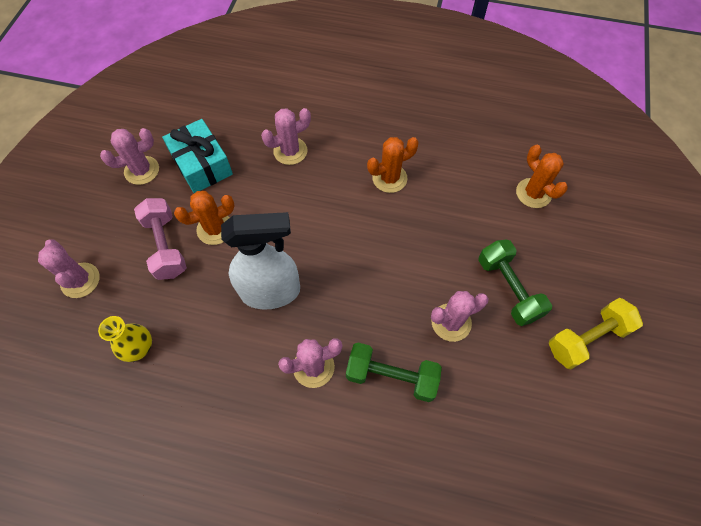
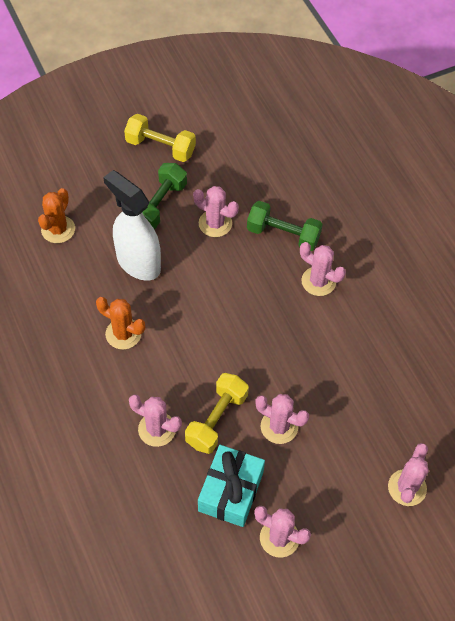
camera: 130 degrees left, 5 degrees down
(137, 347) = (409, 399): yellow vase -> none
(166, 246) = (325, 450): pink dumbbell -> none
(215, 229) = (279, 426): orange cactus -> pink cactus
(261, 192) = (216, 420): none -> yellow dumbbell
(271, 292) = (292, 346): white spray bottle -> white spray bottle (138, 263)
(391, 376) = (283, 235): green dumbbell -> green dumbbell turned 45 degrees counterclockwise

